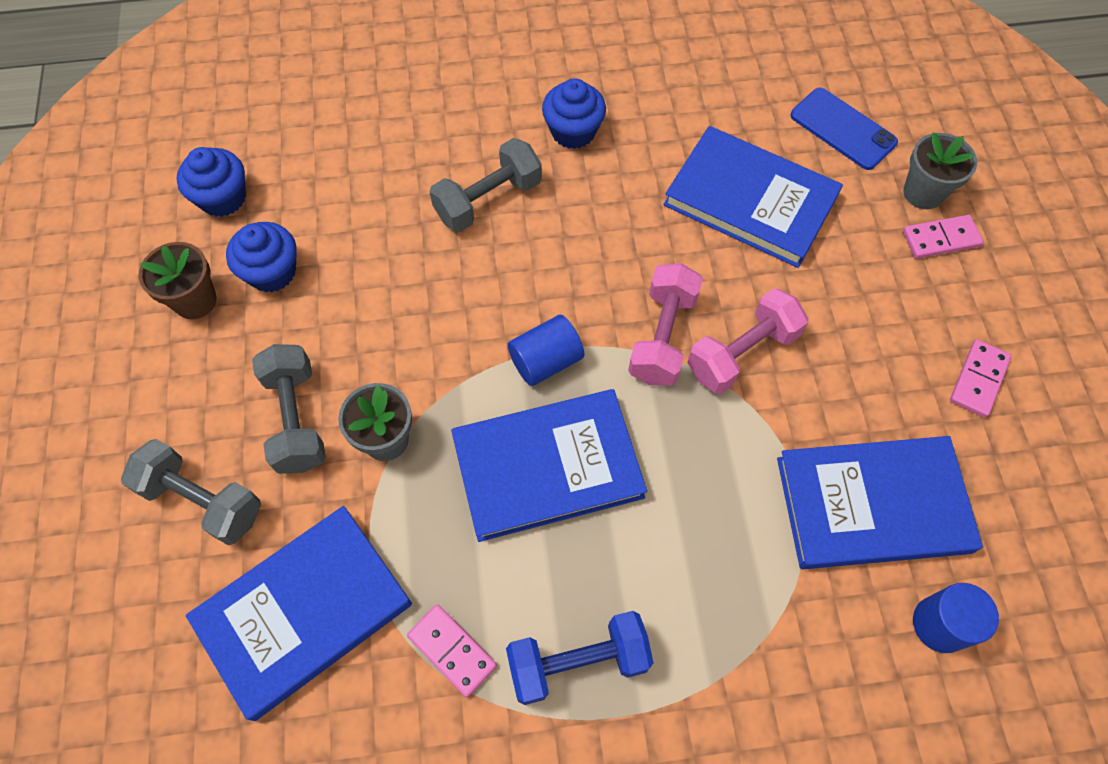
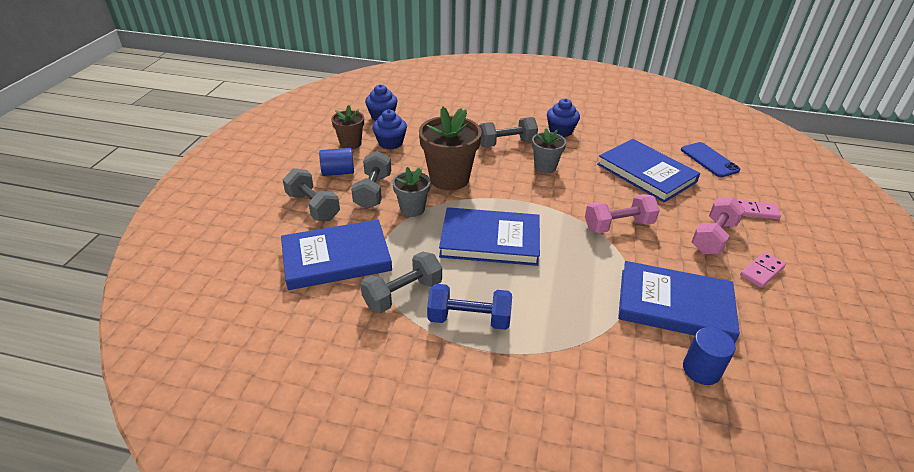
camera: 20 degrees right, 25 degrees down
(421, 335) = (449, 179): none -> brown flower pot
(452, 650) = (403, 294): pink domino -> grey dumbbell
(546, 361) = (508, 202): blue cylinder -> blue cylinder (338, 172)
(662, 337) = (575, 209): pink dumbbell -> pink dumbbell (713, 237)
(923, 193) = (749, 192): grey flower pot -> grey flower pot (545, 167)

